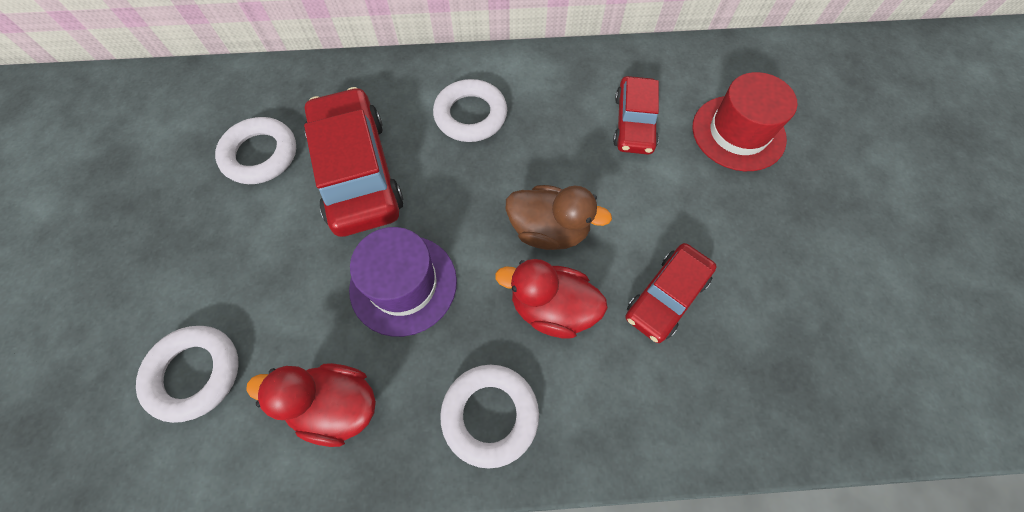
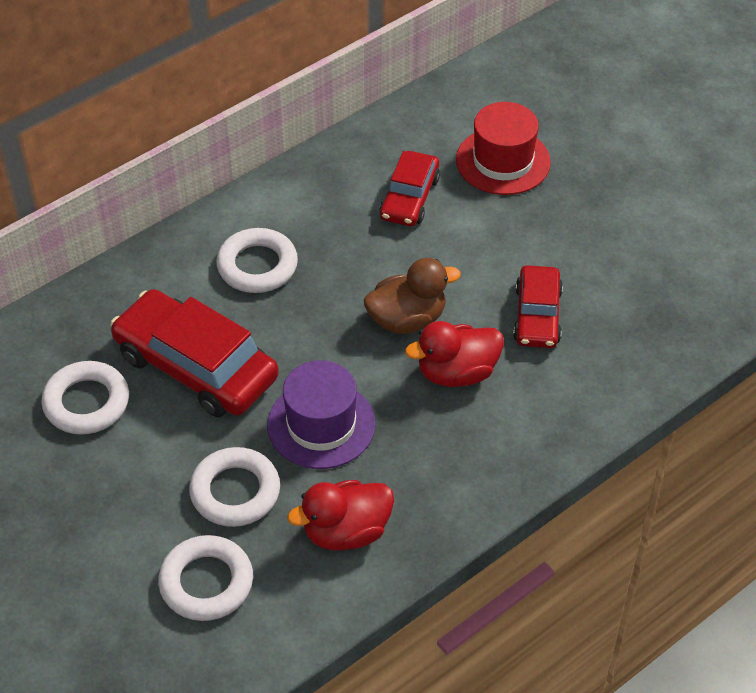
camera: 35 degrees left, 15 degrees down
(490, 415) = (469, 467): white ring -> white ring (235, 492)
(634, 123) = (409, 197): red car -> red car turned 45 degrees clockwise

